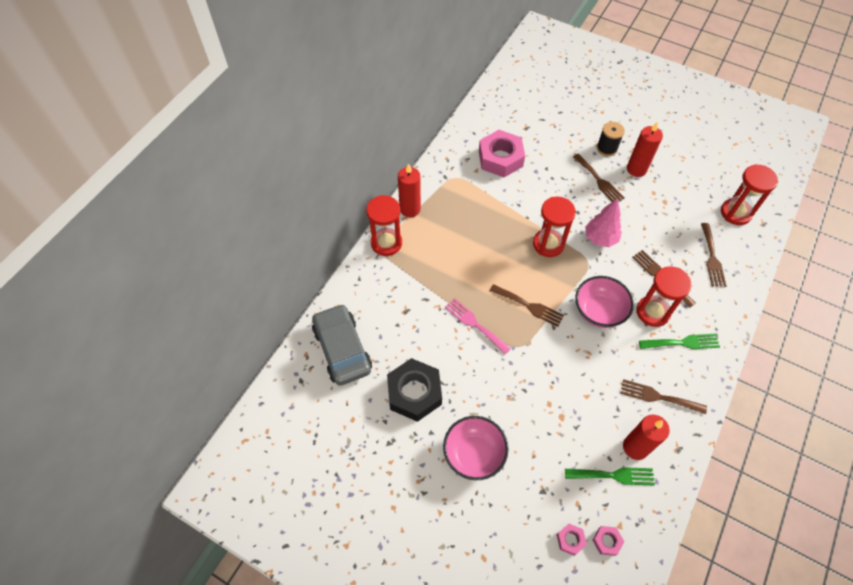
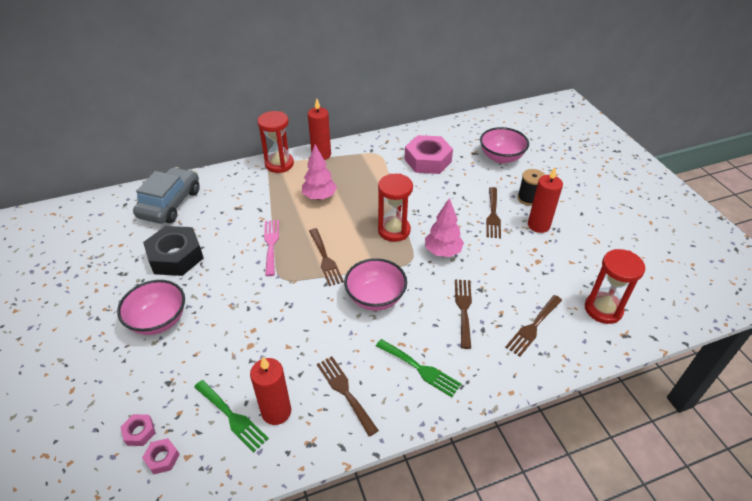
camera: 40 degrees right, 15 degrees down
(459, 253) = (319, 197): none -> pink tree
(550, 120) = (501, 157): none -> pink bowl
(652, 312) = (422, 329): red hourglass -> none

